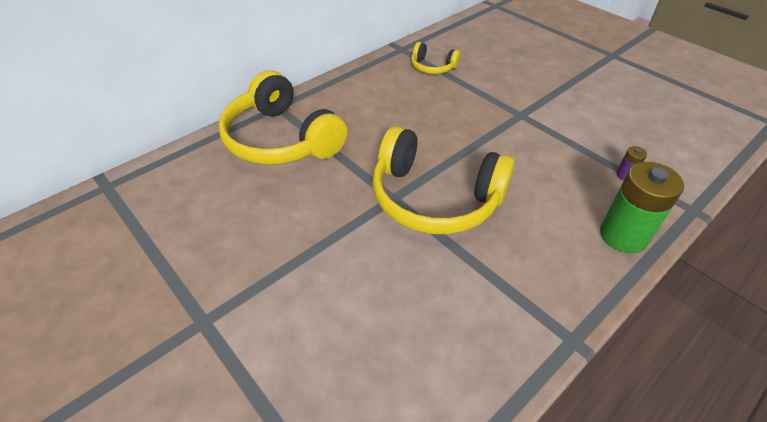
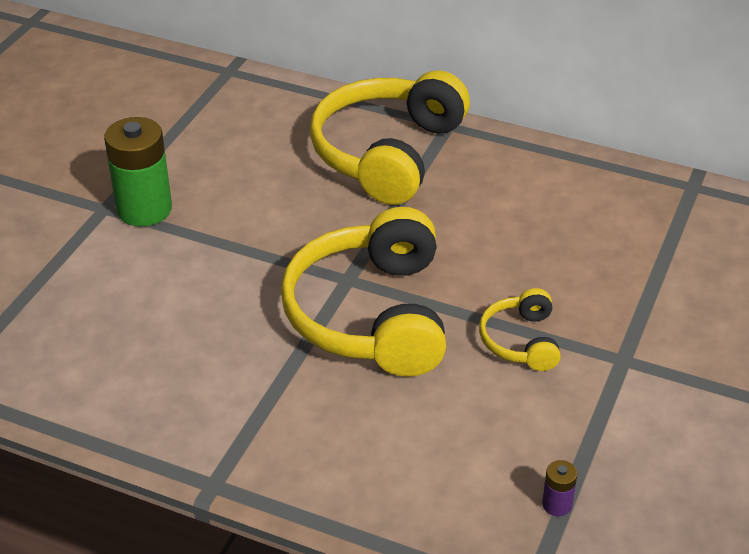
camera: 65 degrees right, 5 degrees down
(432, 67) = (671, 232): yellow headphones -> yellow headphones (520, 341)
(623, 235) = (417, 514): green battery -> green battery (144, 209)

